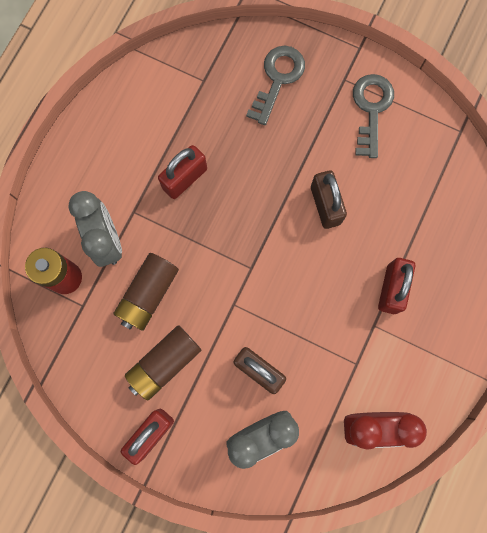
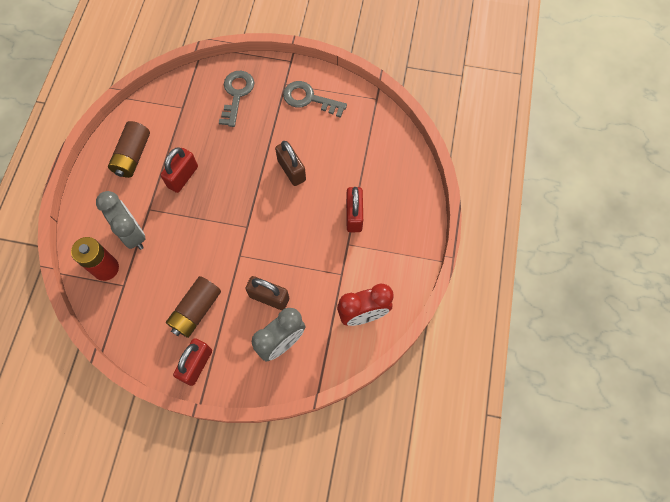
camera: 15 degrees left, 10 degrees down
(148, 294) = (173, 264): brown battery -> brown battery (133, 156)
(371, 109) = (309, 99): grey key -> grey key turned 60 degrees counterclockwise

